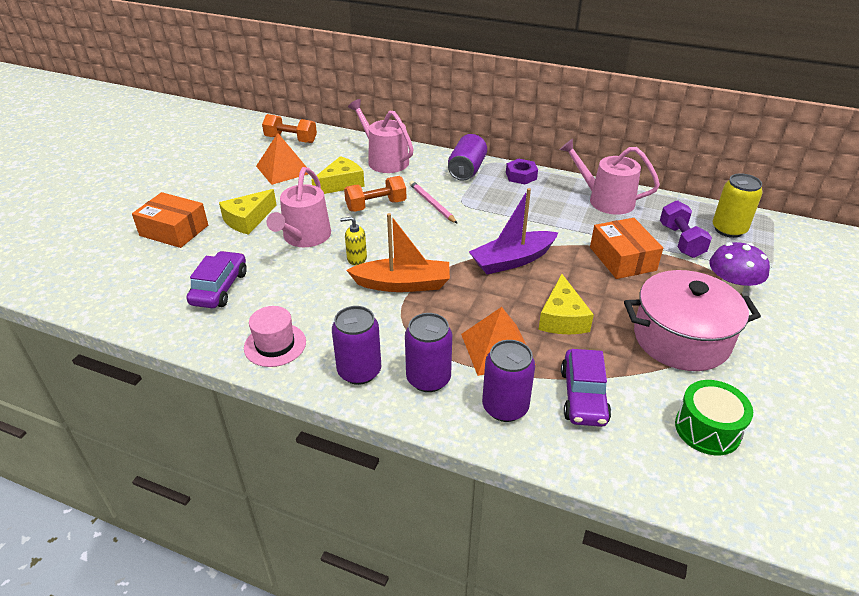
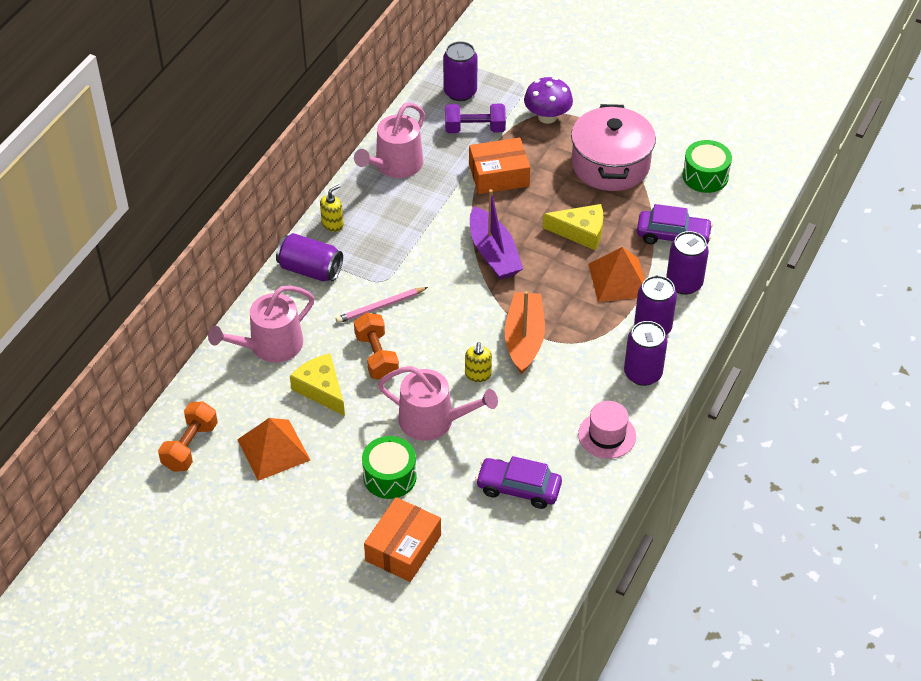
camera: 85 degrees left, 10 degrees up
(248, 220) = (390, 476): yellow cheese -> green drum
(521, 176) = (332, 224): purple nut -> yellow soap dispenser
(728, 229) = (460, 92): yellow can -> purple can

